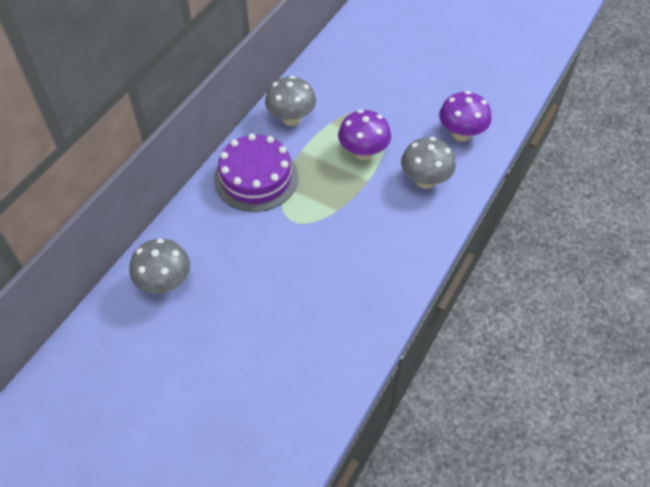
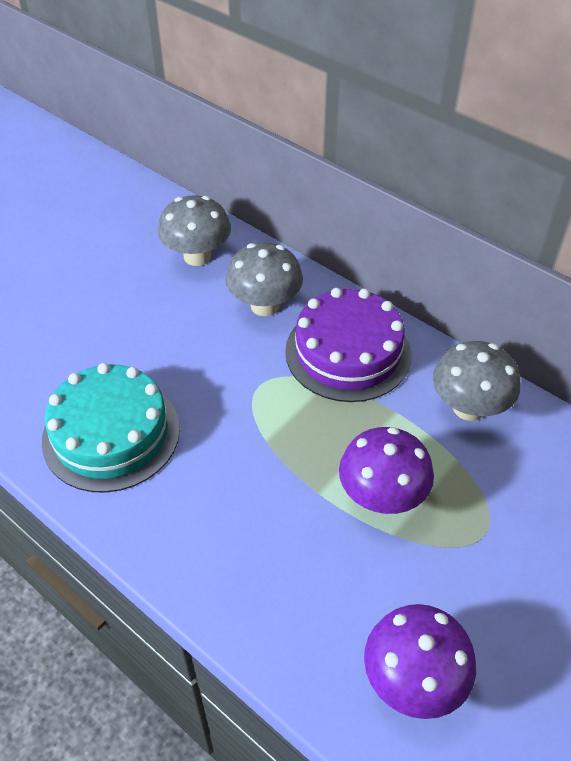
camera: 100 degrees right, 5 degrees down
(351, 295) = (111, 434): none -> turquoise cake
(425, 180) = (303, 581): grey mushroom -> grey mushroom (265, 305)

